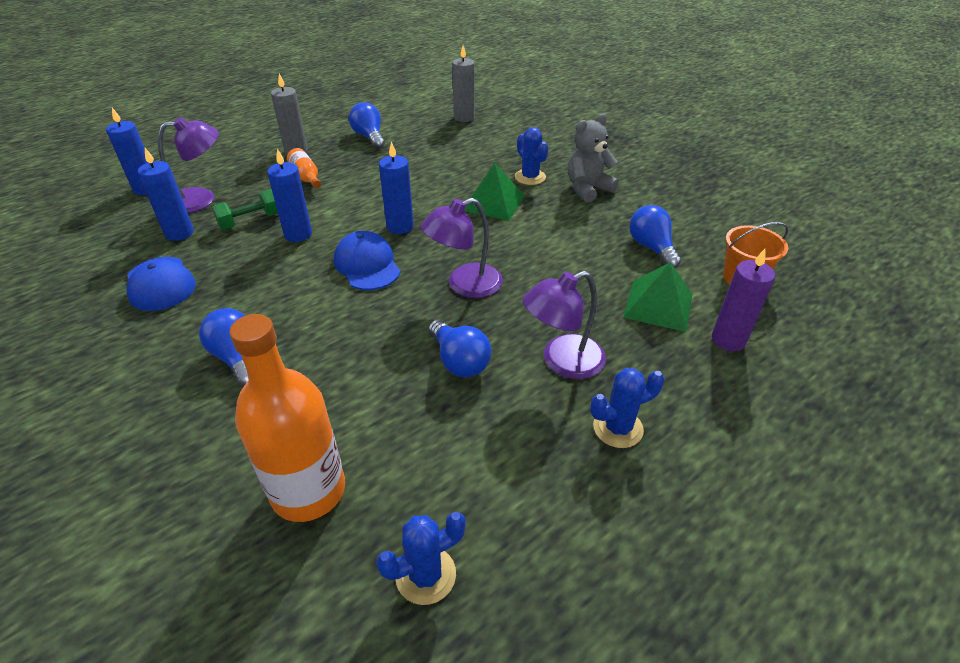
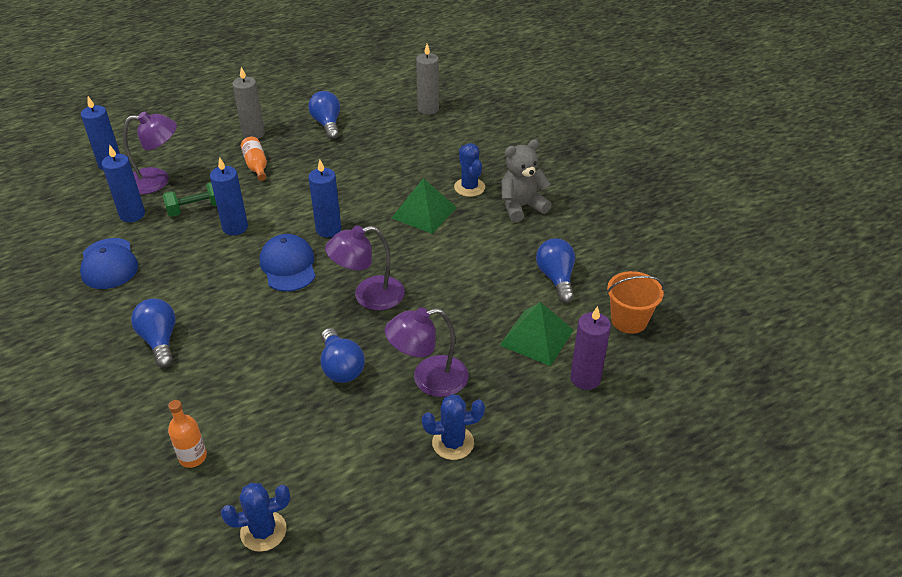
camera: 10 degrees right, 0 degrees up
(308, 491) = (193, 457): orange bottle -> orange bottle, size x0.48

